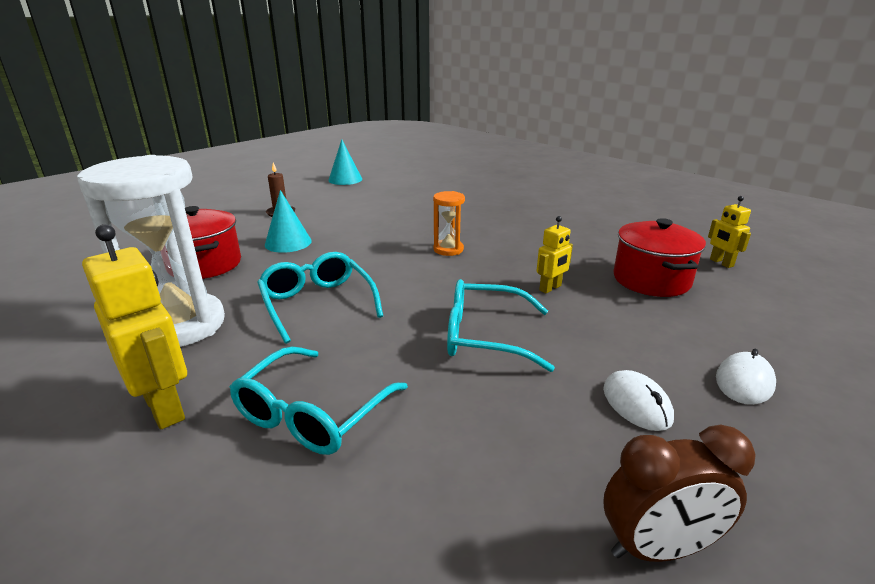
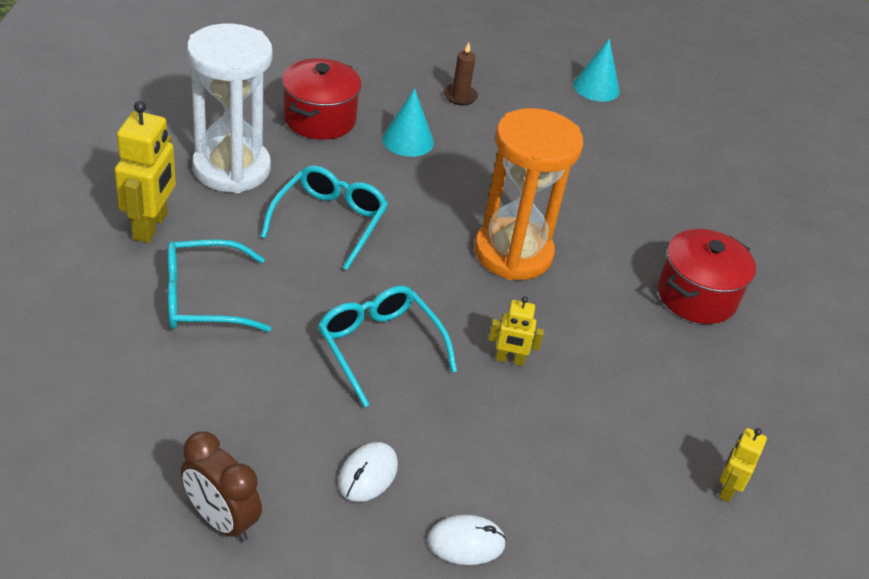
camera: 45 degrees right, 15 degrees up
(448, 249) = (513, 253): orange hourglass -> orange hourglass, size x2.18
(651, 280) = (611, 434): red pot -> red pot (696, 296)

